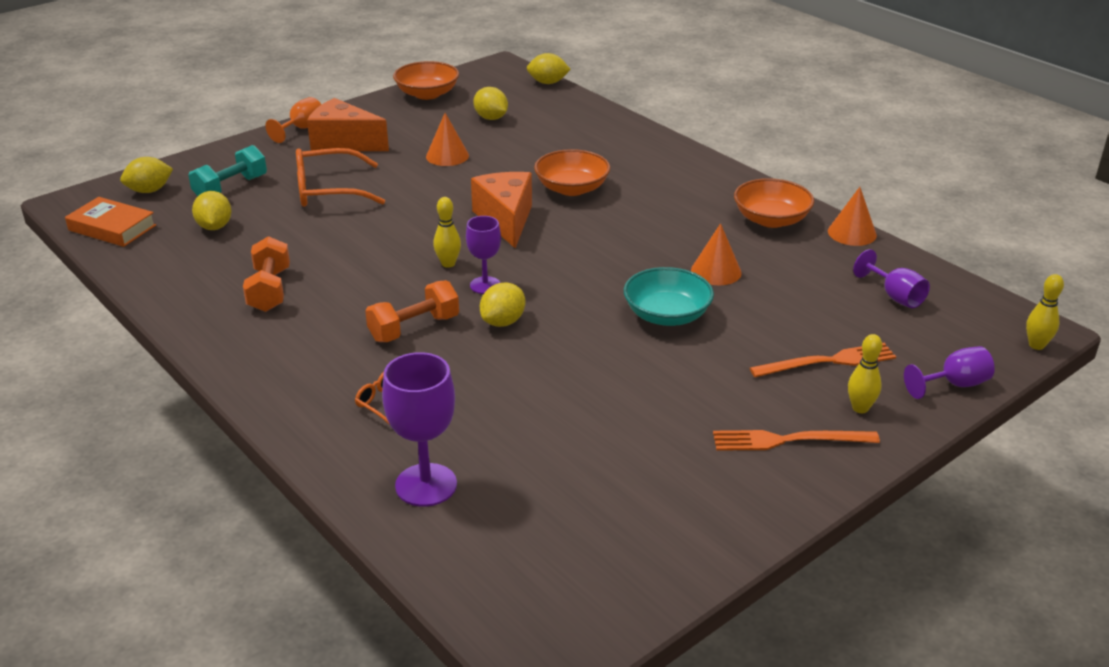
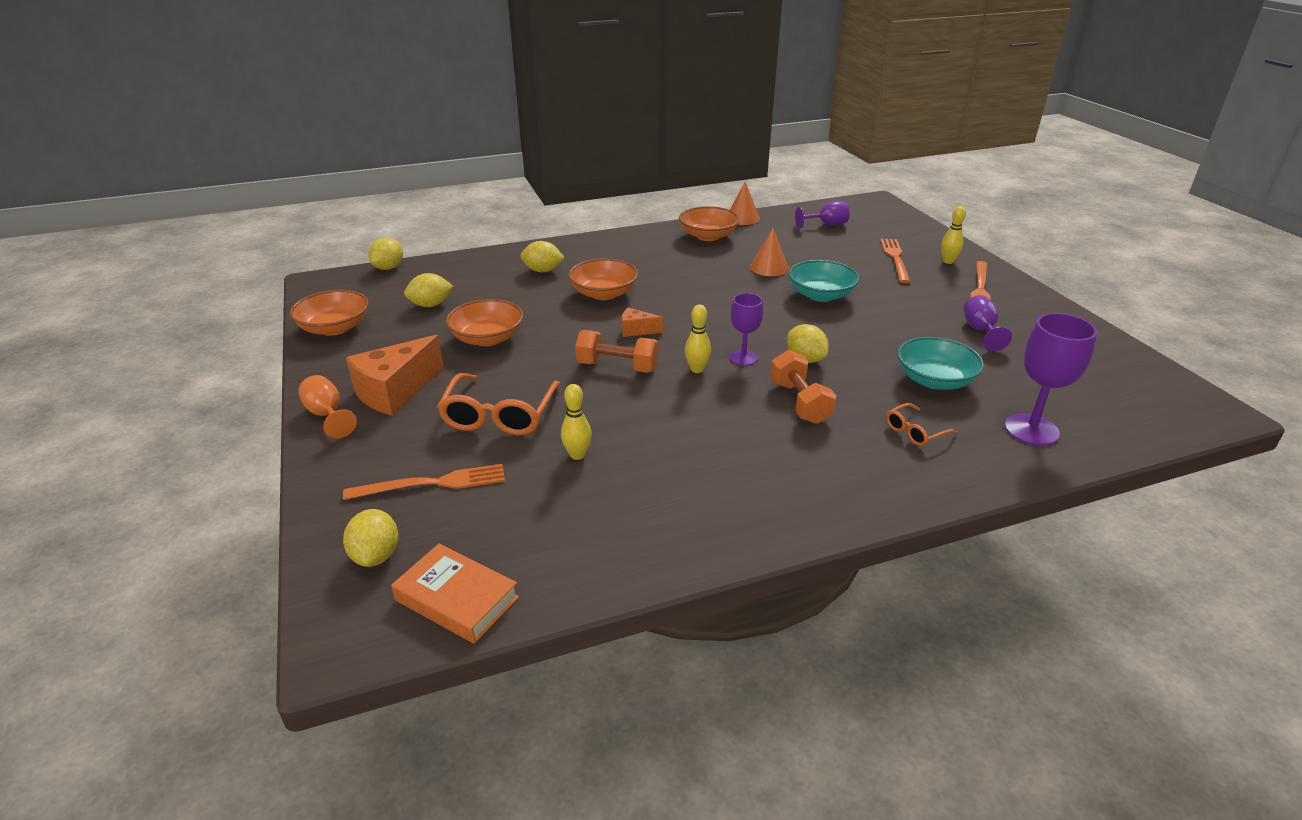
camera: 70 degrees left, 0 degrees up
(112, 228) = (457, 599): orange book -> orange book turned 75 degrees clockwise
(214, 227) = (522, 505): yellow lemon -> yellow lemon (543, 271)
(231, 188) = (432, 484): turquoise dumbbell -> orange fork
(269, 290) = (692, 478): orange dumbbell -> orange dumbbell (617, 367)
(447, 156) = (487, 338): orange cone -> orange bowl
(503, 411) = (934, 380): none -> turquoise bowl
(506, 220) = (636, 330): orange cheese -> orange cheese, size x0.50
(954, 385) = (928, 233): purple goblet -> purple goblet (980, 331)
(1036, 345) = (892, 205): yellow bowling pin -> yellow bowling pin (577, 455)

